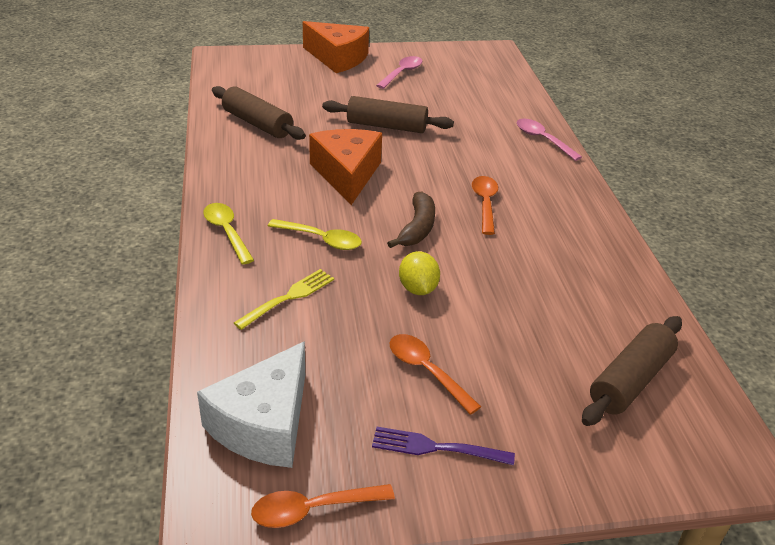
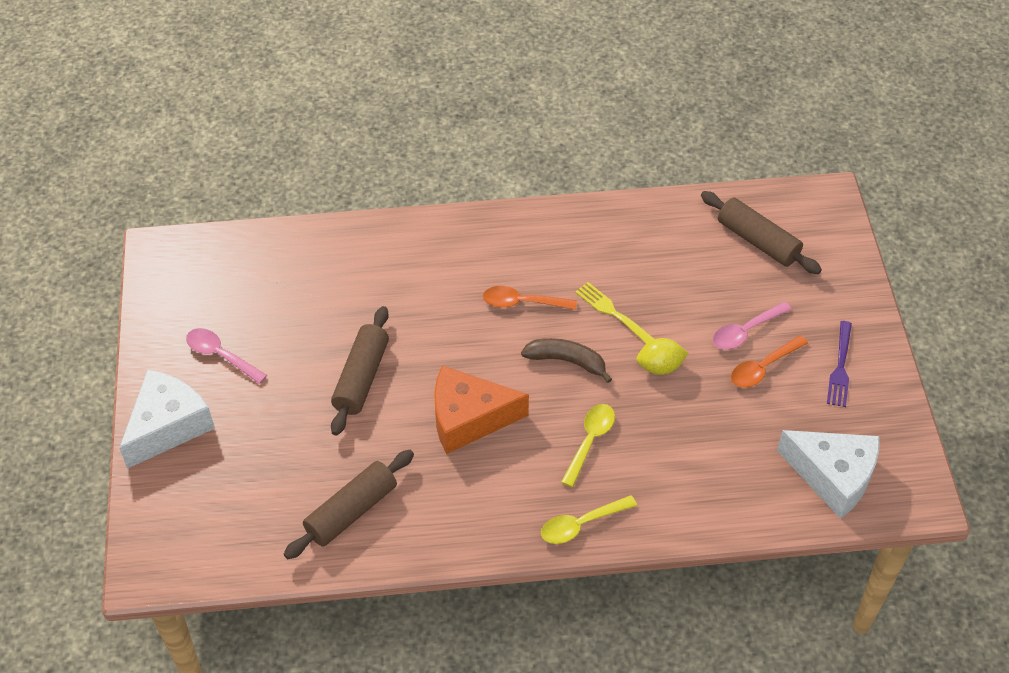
camera: 85 degrees left, 15 degrees up
(288, 298) = (681, 466): yellow fork -> yellow fork (614, 313)
(313, 509) = (905, 443): orange spoon -> none
(338, 58) = (168, 426): orange cheese -> white cheese
(542, 140) = (396, 237): pink spoon -> pink spoon (745, 331)

